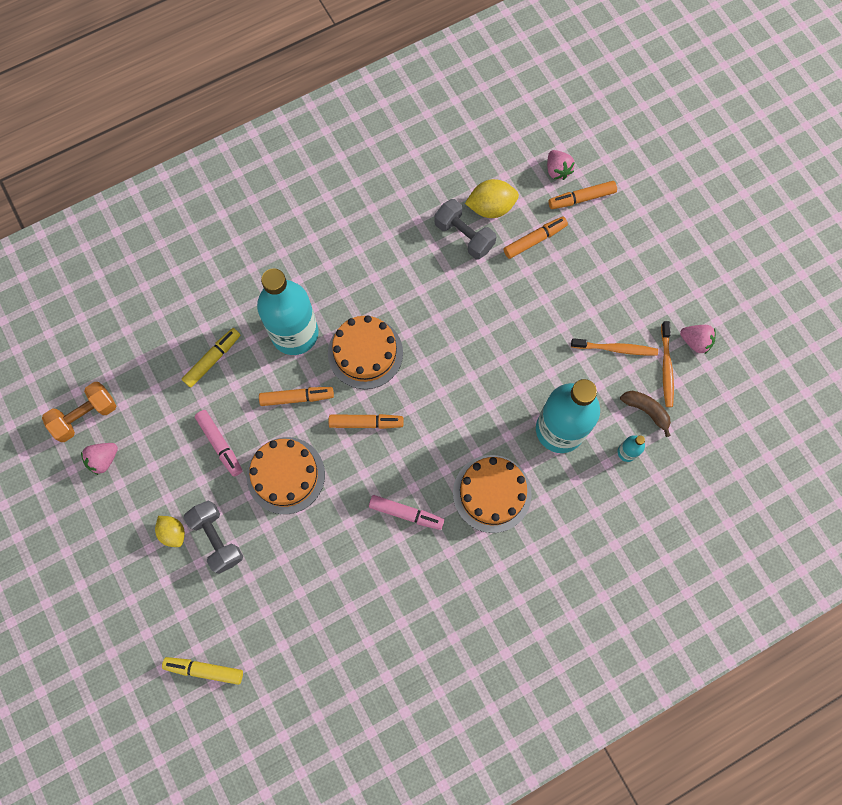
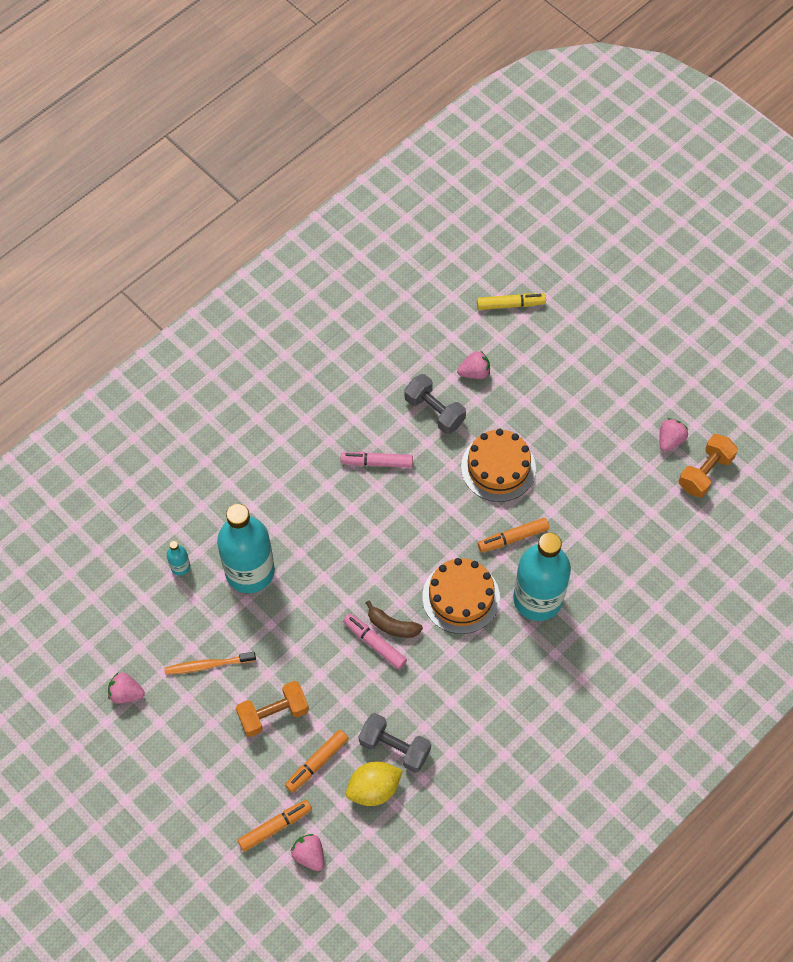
camera: 165 degrees right, 10 degrees down
(173, 533) = (580, 397): yellow lemon -> none
(213, 359) = (608, 553): yellow marker -> none
(217, 539) = (539, 401): grey dumbbell -> grey dumbbell (434, 411)
(220, 444) = (569, 479): pink marker -> pink marker (374, 643)
(273, 593) = (474, 372): none -> pink strawberry
(366, 423) = (438, 531): orange marker -> none
(492, 493) = (302, 498): orange cake -> none
(564, 290) = (273, 714): none -> orange dumbbell
(646, 411) = (167, 610): brown banana -> brown banana (392, 625)
(666, 367) = (153, 659): orange toothbrush -> none

